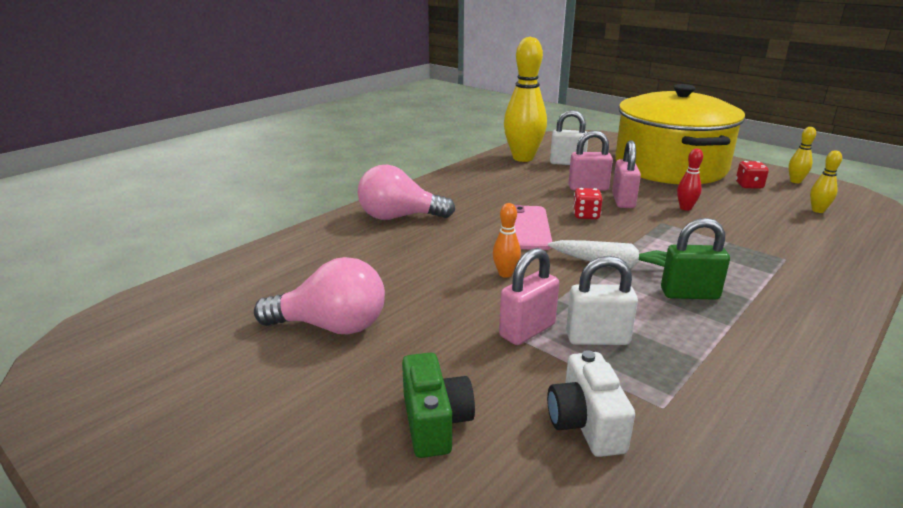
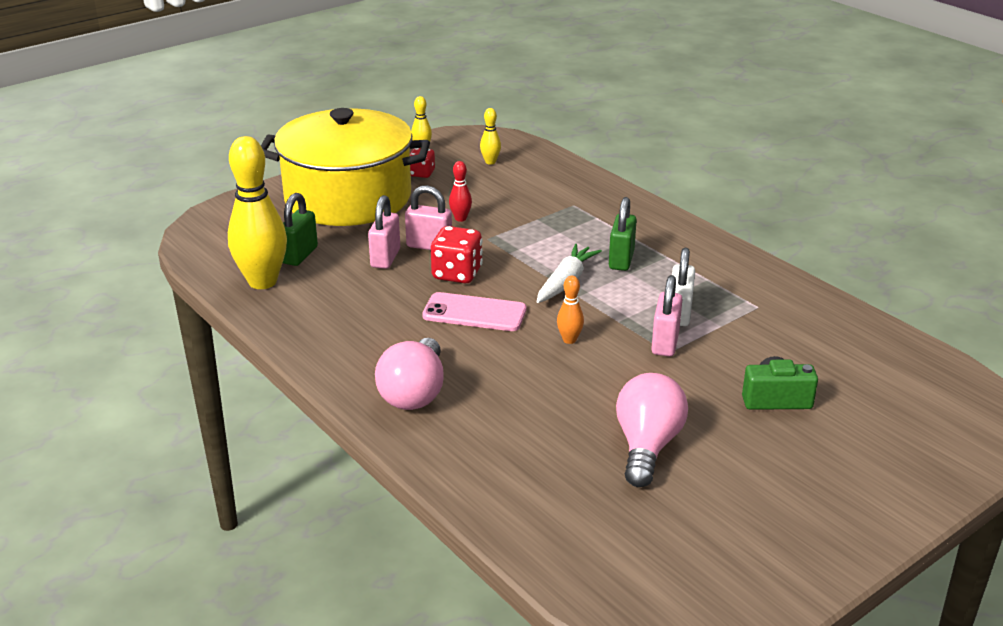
camera: 80 degrees left, 5 degrees up
(527, 330) = (665, 343): pink padlock -> pink padlock turned 45 degrees clockwise
(567, 163) = (299, 255): white padlock -> green padlock
(585, 423) = (775, 338): white camera -> none
(586, 215) = (457, 274): red dice -> red dice, size x1.60

